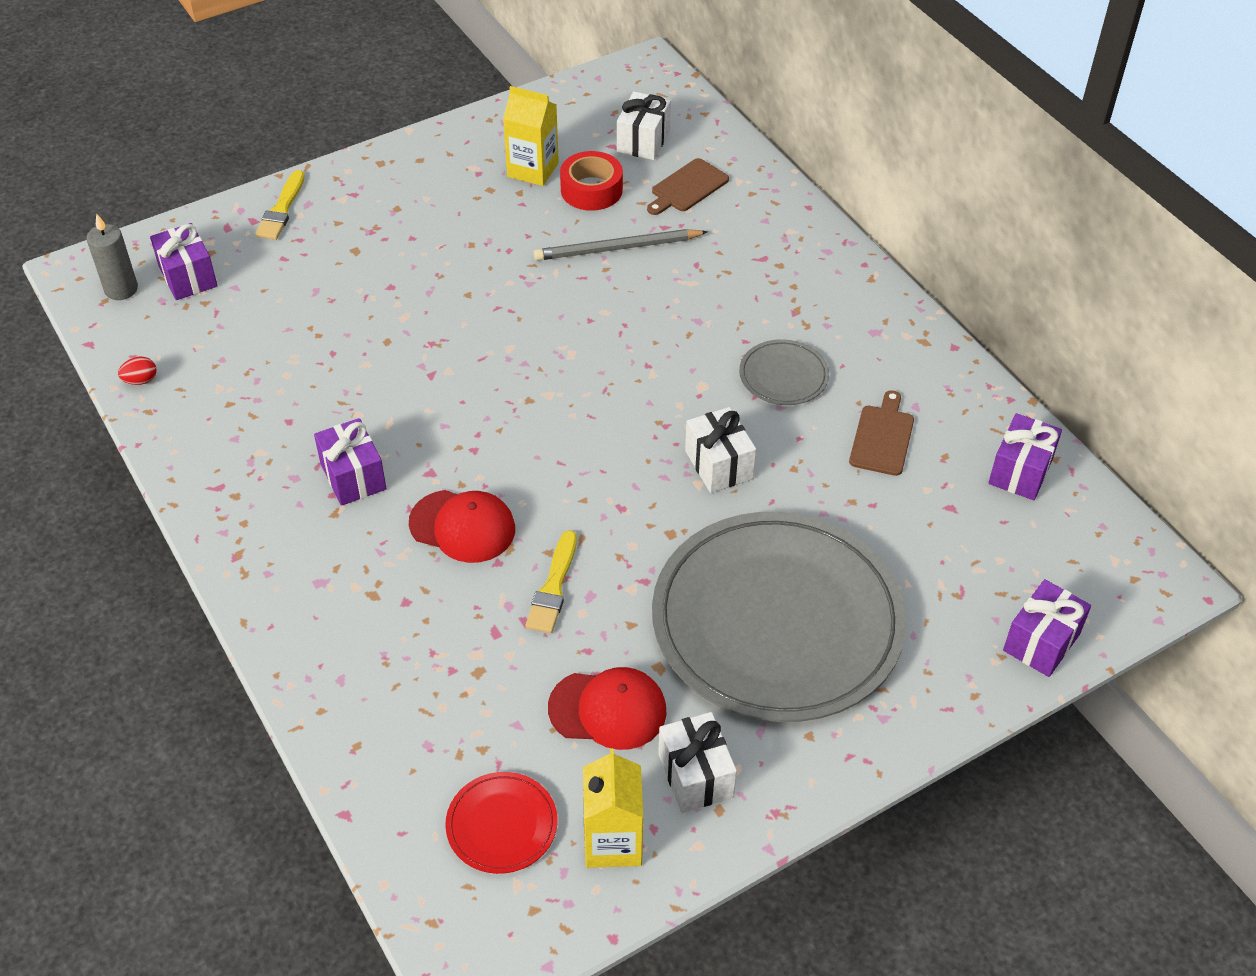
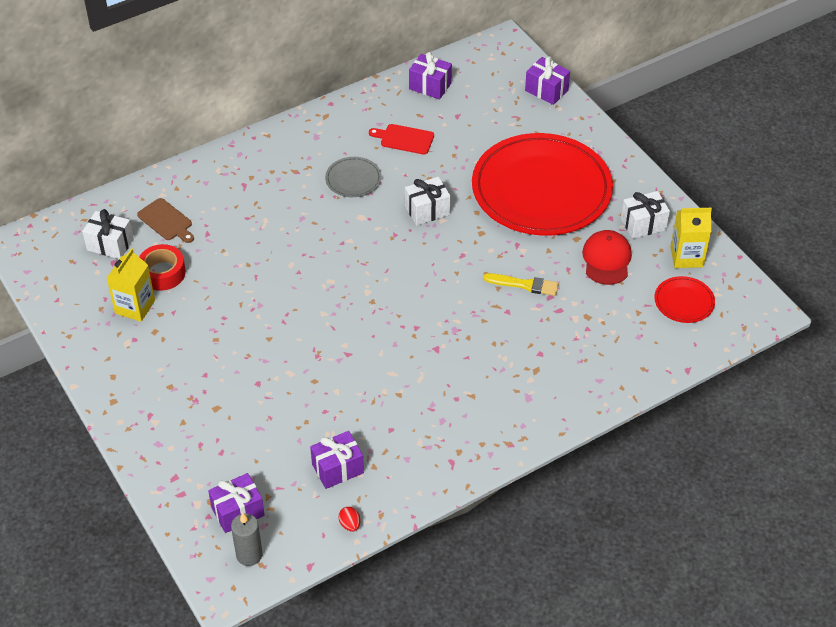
camera: 90 degrees left, 0 degrees up
(281, 210) = (163, 460): yellow brush -> none
(353, 476) = (440, 388): purple gift -> purple gift (337, 468)
(462, 526) = (480, 329): red cap -> none
(617, 248) = (227, 258): grey pencil -> none
(777, 621) = (541, 189): grey plate -> red plate
(882, 437) = (404, 139): brown cutting board -> red cutting board

